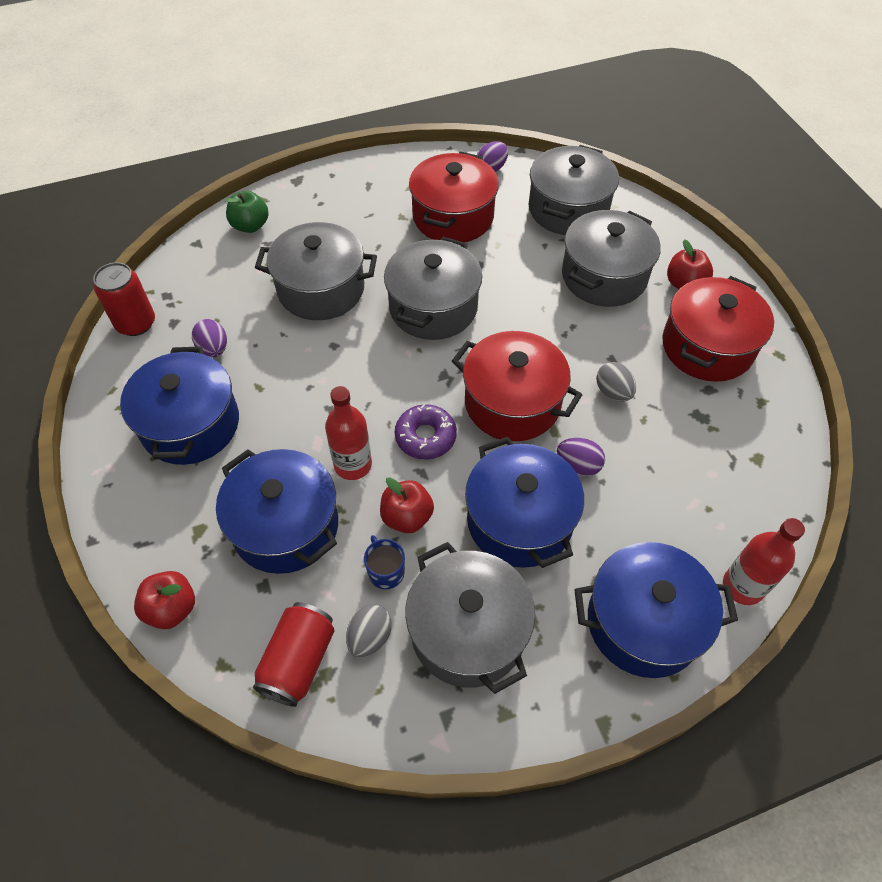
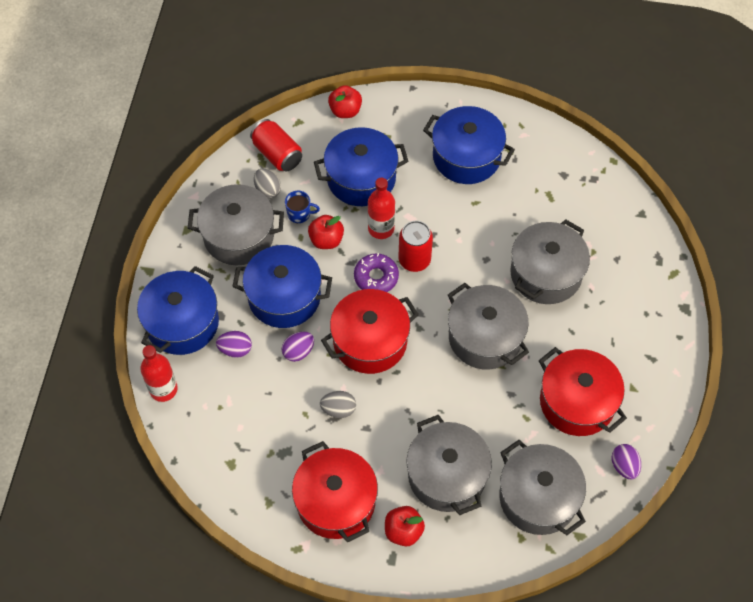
camera: 120 degrees right, 5 degrees up
(136, 323) = (575, 153): red can -> red can (414, 260)
(214, 349) = (524, 189): purple egg -> purple egg (235, 349)
(250, 226) = (643, 255): green apple -> none

